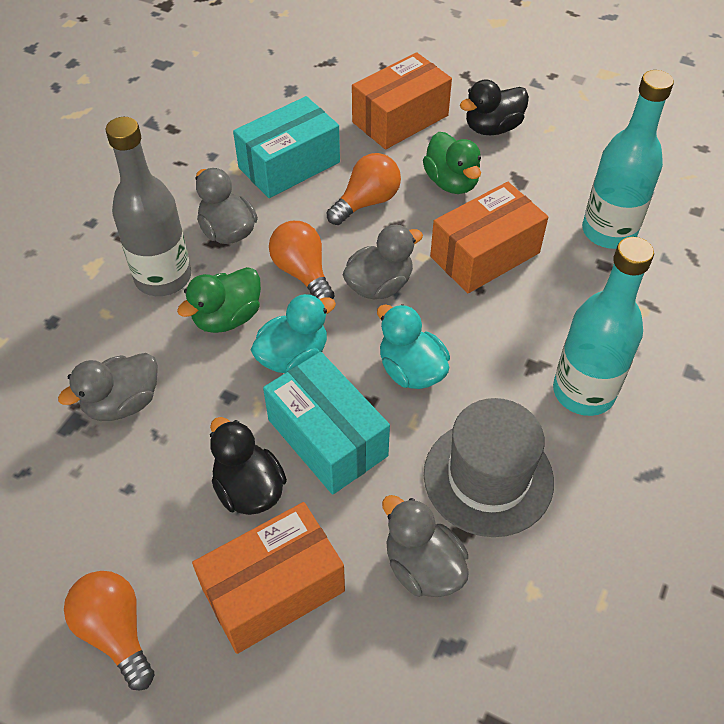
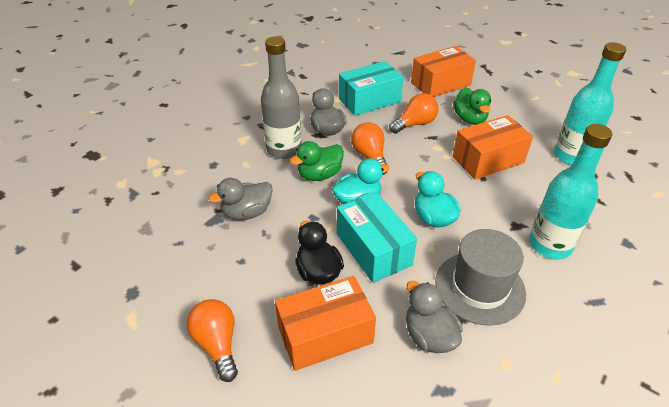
camera: 10 degrees right, 10 degrees down
(379, 285) = (418, 168): grey duck -> none
(492, 128) = (498, 94): black duck -> none

